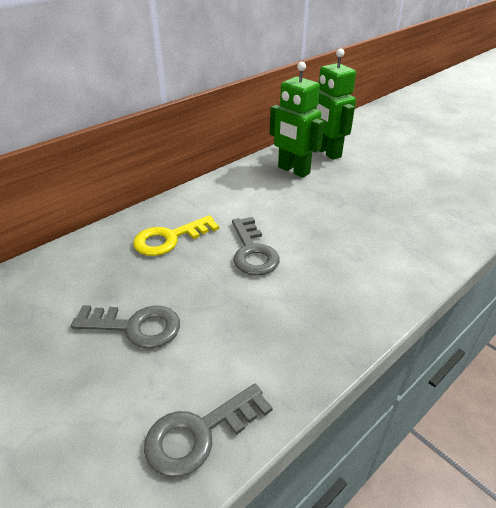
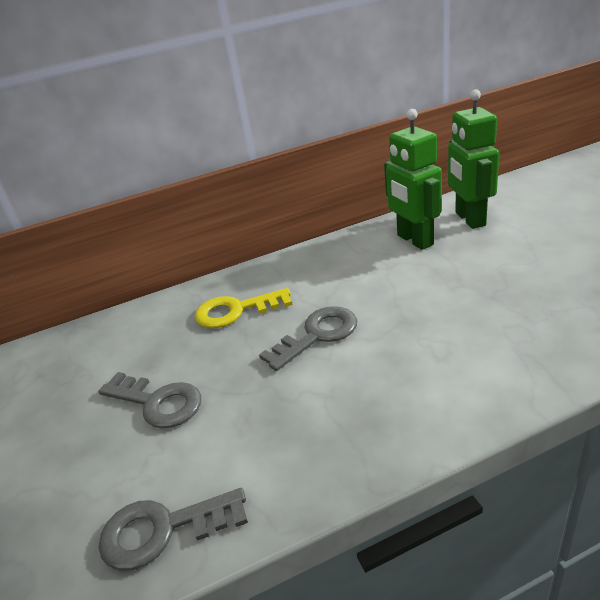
camera: 25 degrees right, 5 degrees down
(252, 251) = (317, 335): grey key -> grey key turned 135 degrees counterclockwise

